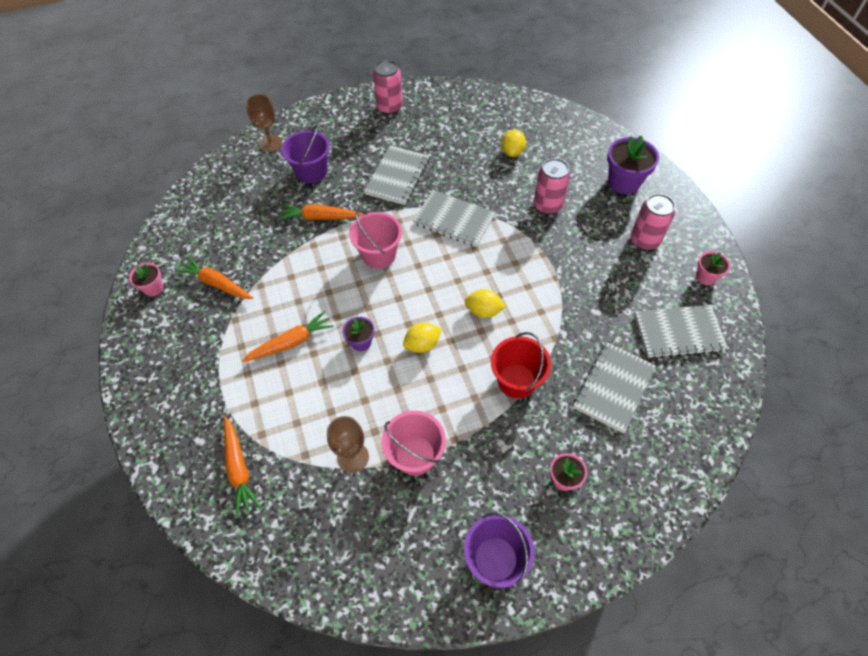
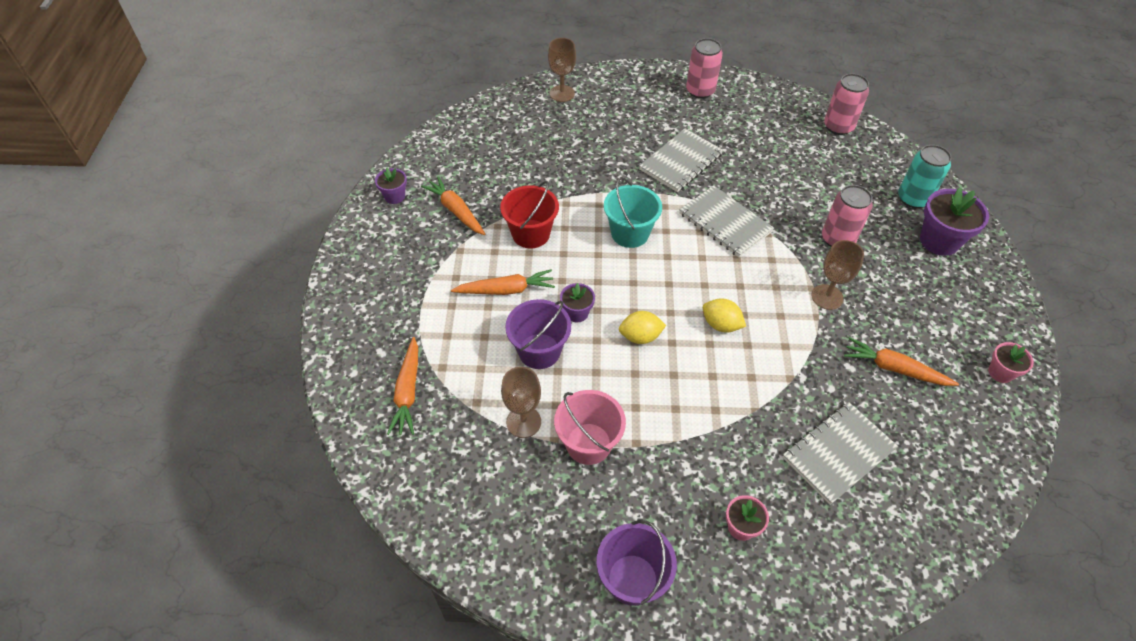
camera: 20 degrees right, 5 degrees down
(153, 288) = (394, 196): pink flower pot -> purple flower pot
(311, 171) = (592, 132): purple bucket -> purple bucket (539, 351)
(320, 217) = (583, 178): orange carrot -> orange carrot (894, 368)
(379, 255) = (630, 233): pink bucket -> turquoise bucket
(512, 152) = (819, 172): yellow lemon -> none
(516, 381) = (729, 408): red bucket -> red bucket (531, 234)
(557, 258) = (827, 297): none -> brown goblet
(592, 152) = (913, 198): none -> turquoise can
(644, 240) = (939, 310): pink can -> pink can (838, 127)
(678, 333) = (941, 422): grey notebook -> none

